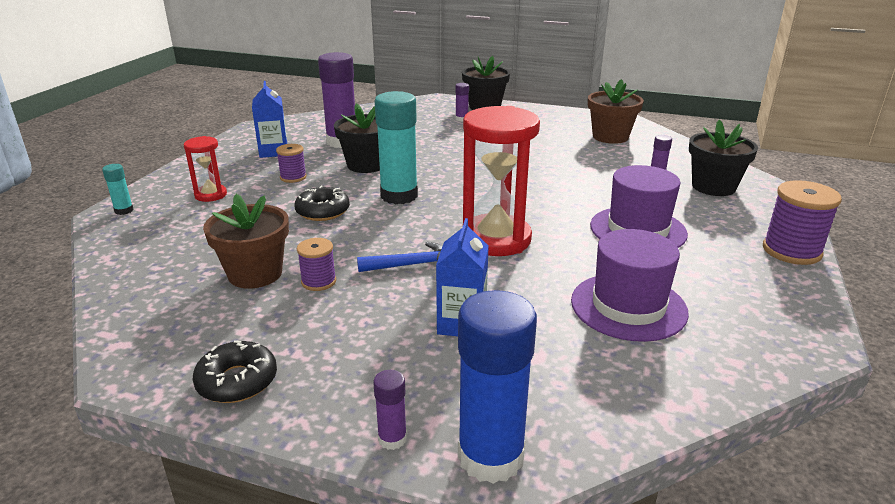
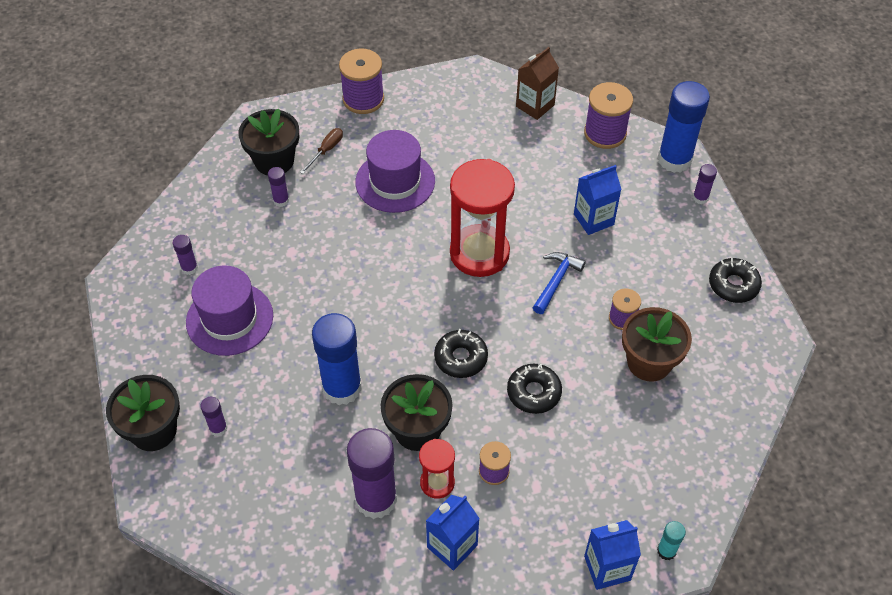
camera: 125 degrees left, 25 degrees up
(162, 187) = (607, 568): none -> blue carton
(211, 195) = (582, 508): red hourglass -> red hourglass (437, 483)
(399, 196) = (461, 358): turquoise glue stick -> black donut
(412, 265) = (556, 281): blue hammer -> blue hammer turned 75 degrees clockwise
(438, 153) = (342, 388): none -> blue glue stick
(607, 409) = (605, 133): none -> purple spool
(610, 137) = (189, 268): brown flower pot -> purple glue stick
(628, 306) = (505, 154): purple hat -> purple hat (229, 319)
(712, 211) = (326, 150): none -> brown screwdriver
(713, 368) = (535, 106): none -> brown carton

